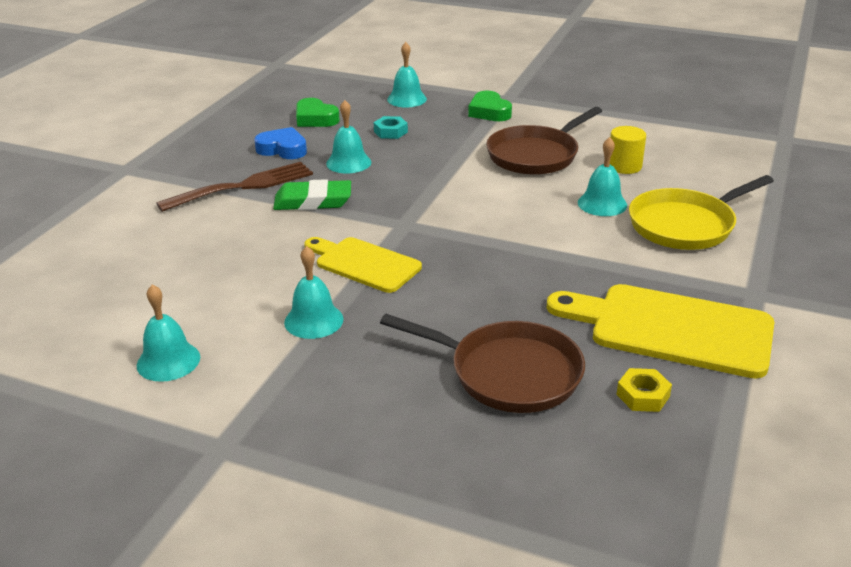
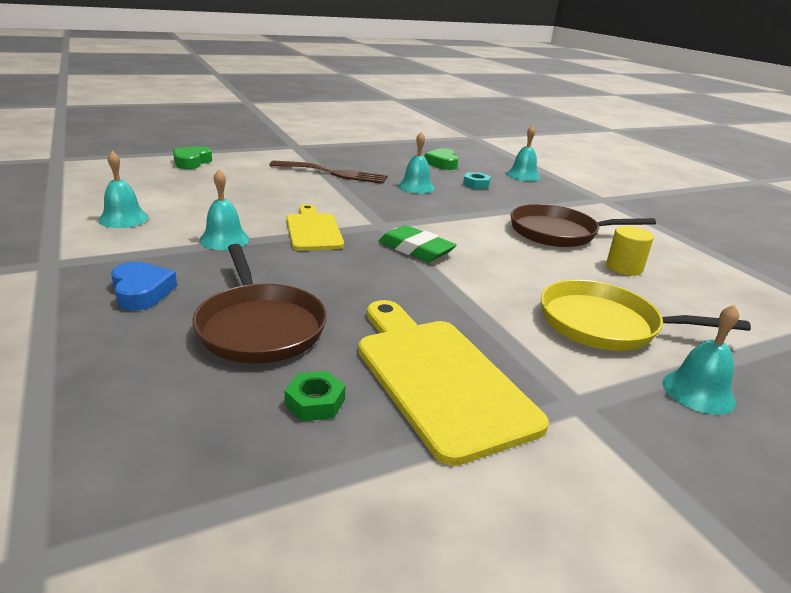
camera: 40 degrees right, 5 degrees down
(283, 149) = (392, 168): blue heart -> blue heart (141, 292)
(313, 201) = (354, 193): green eraser -> green eraser (416, 249)
(489, 112) = (571, 200): green heart -> green heart (191, 162)
(602, 204) = (554, 278): turquoise bell -> turquoise bell (698, 391)
(643, 395) = (315, 402): yellow nut -> green nut

